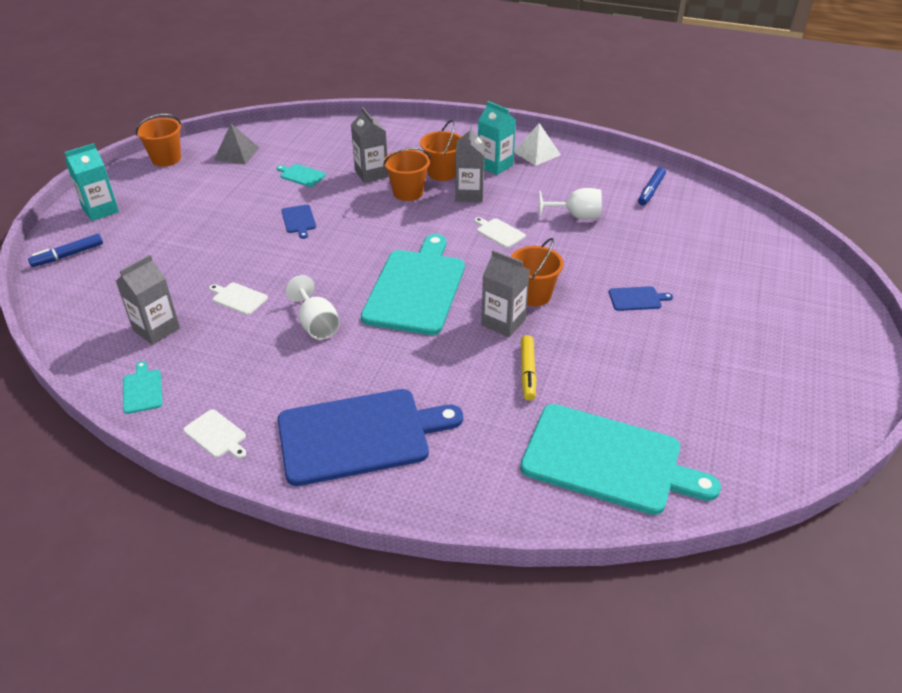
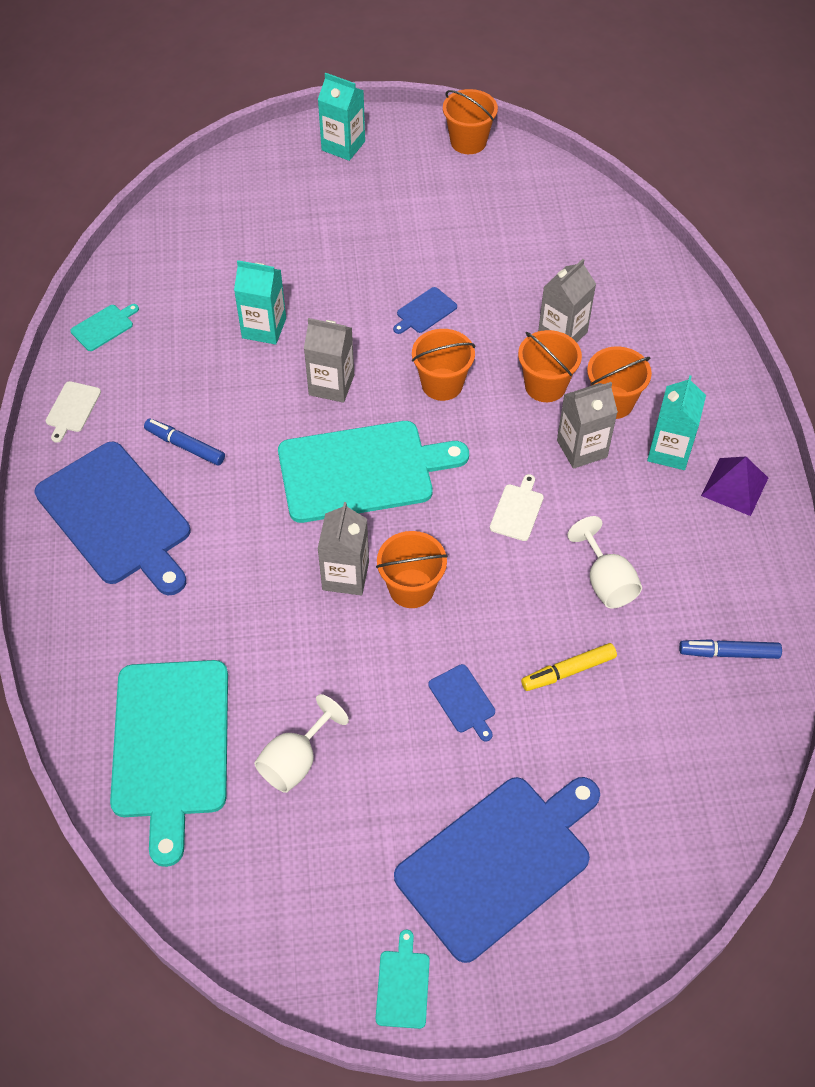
camera: 65 degrees right, 15 degrees up
(68, 255) = (258, 166): blue marker -> blue marker (185, 446)
(156, 329) = (187, 291): grey carton -> grey carton (331, 385)
(236, 153) = (520, 193): grey pyramid -> none
(238, 298) = (264, 328): white cutting board -> turquoise carton
(301, 175) = (514, 271): turquoise cutting board -> turquoise cutting board (402, 985)
(316, 324) = (256, 411): white goblet -> white goblet (295, 761)
(370, 232) = (442, 384): none -> orange bucket
(527, 372) = (272, 627): yellow marker -> yellow marker (568, 671)
(536, 153) = (734, 486): white pyramid -> purple pyramid
(765, 320) = (498, 862): none -> blue cutting board

